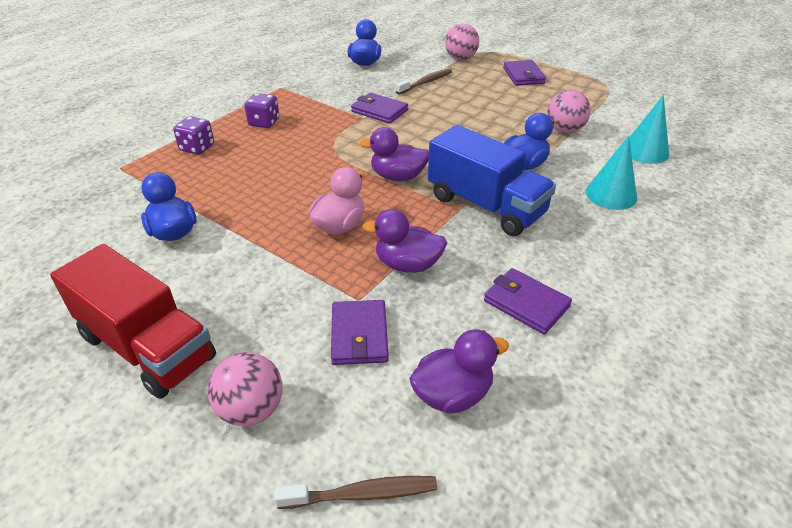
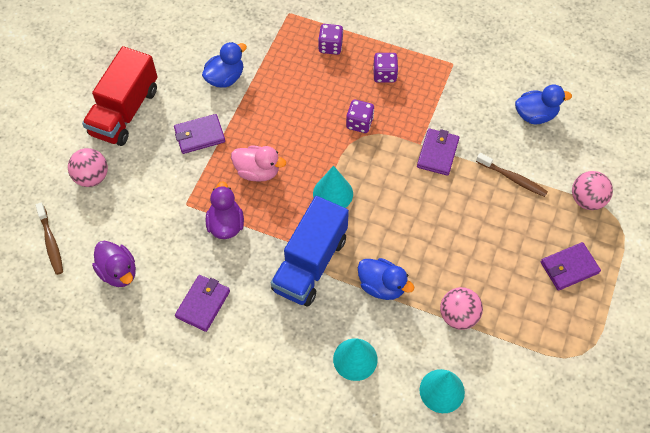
camera: 75 degrees right, 20 degrees up
(315, 146) = (359, 123): none -> purple dice
(359, 335) = (154, 213): purple wallet -> purple wallet (199, 135)
(398, 176) = (333, 193): purple duck -> turquoise cone

